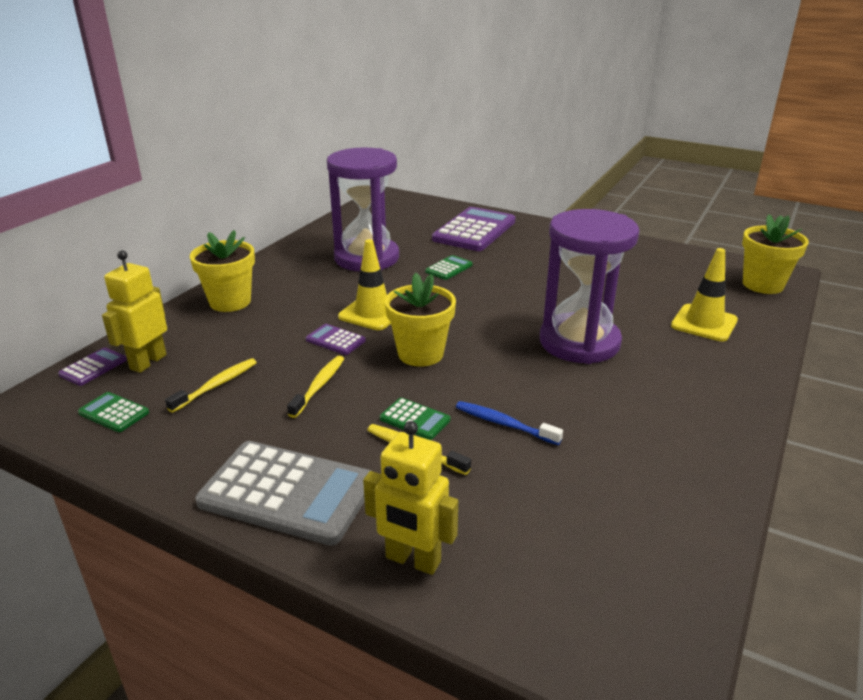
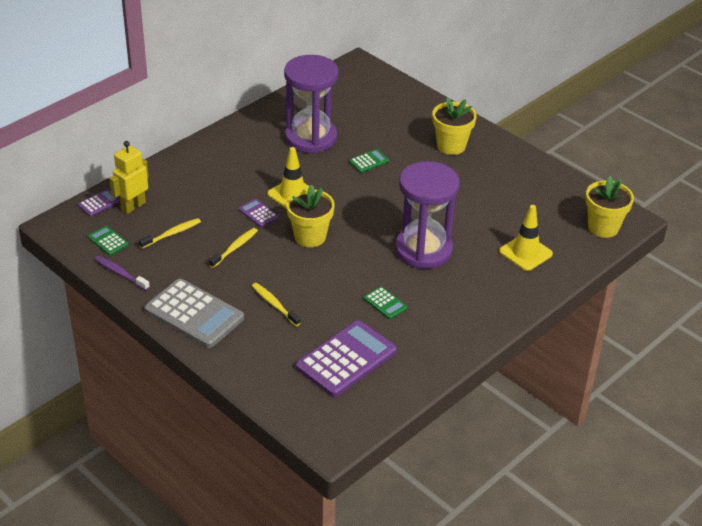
camera: 15 degrees right, 10 degrees up
(142, 455) = (120, 273): none -> purple toothbrush
(230, 302) = (197, 163): yellow flower pot -> yellow flower pot (451, 146)
(412, 560) = (246, 365): yellow robot -> none
(415, 419) = (284, 284): green calculator -> green calculator (385, 303)
(474, 230) = (411, 123): purple calculator -> purple calculator (346, 359)
(504, 424) = (336, 299): blue toothbrush -> none

